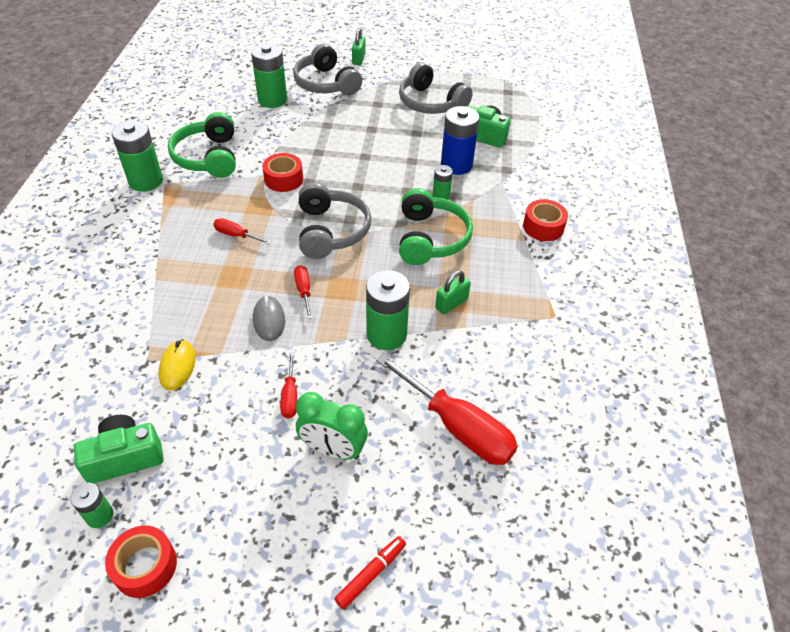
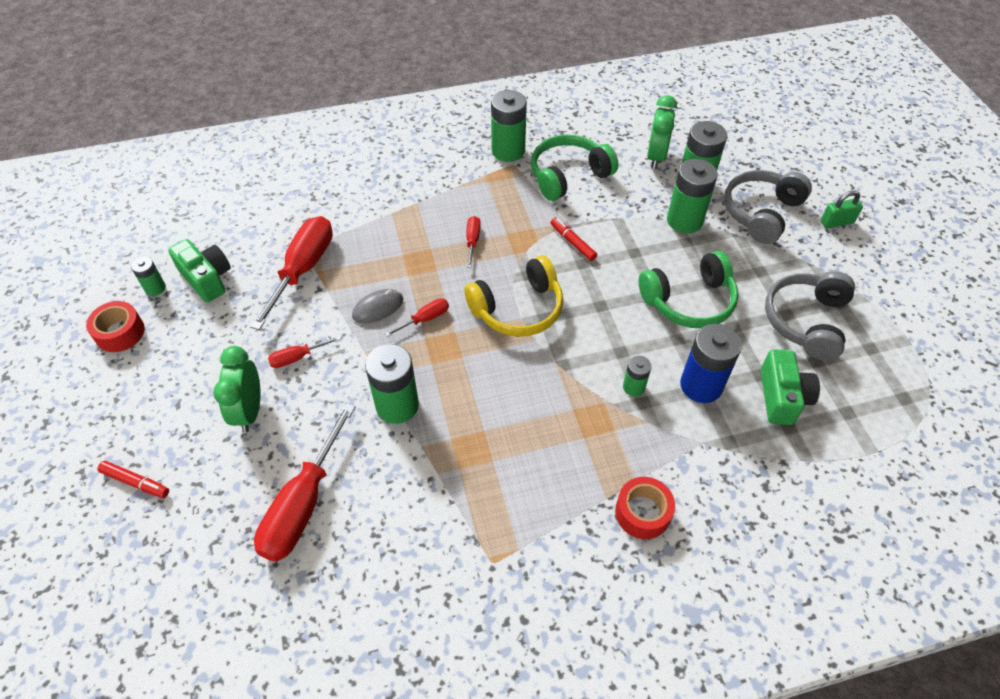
camera: 70 degrees right, 5 degrees up
(177, 366) = (303, 269): yellow mouse -> red screwdriver
(229, 107) = (656, 157): none -> green clock
(283, 179) = (573, 242): red tape -> red marker
(306, 118) = (684, 220): none -> green battery
(331, 231) = (518, 309): grey headphones -> yellow headphones
(430, 238) = (555, 399): green headphones -> green headphones (689, 301)
(451, 303) = (464, 450): green padlock -> none

